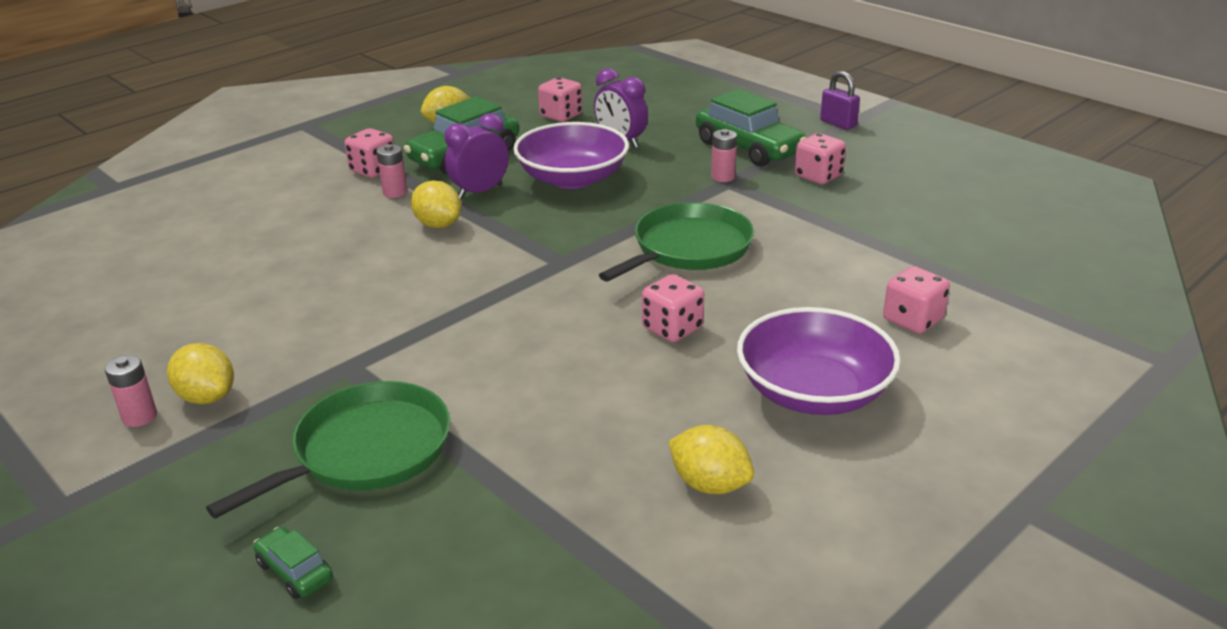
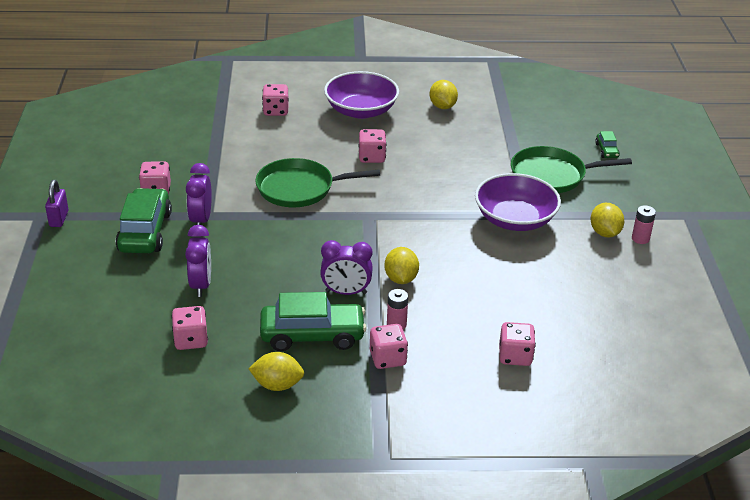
camera: 140 degrees left, 5 degrees up
(242, 220) = (515, 356): none -> pink dice
(572, 178) = (279, 270): purple bowl -> purple bowl (515, 219)
(723, 177) = (201, 220): pink battery -> purple clock

